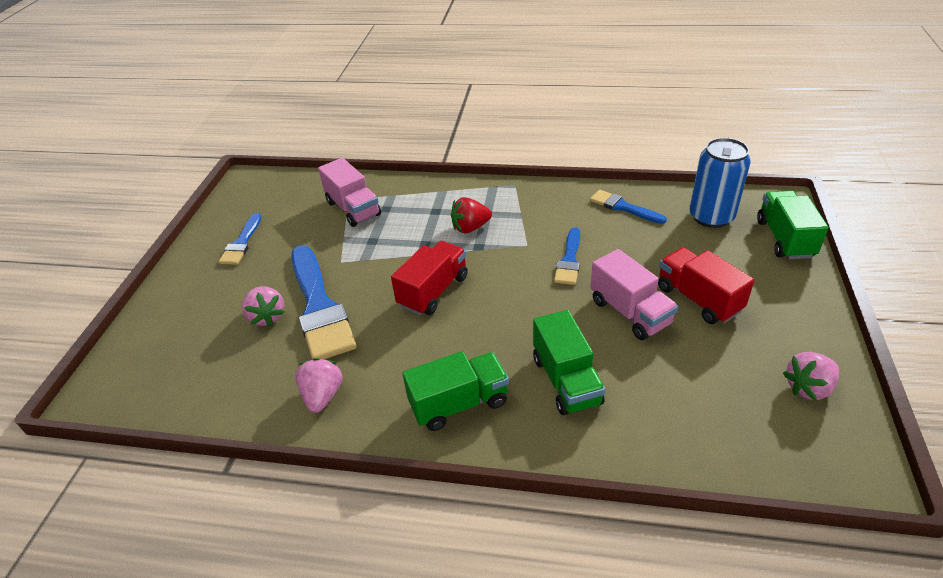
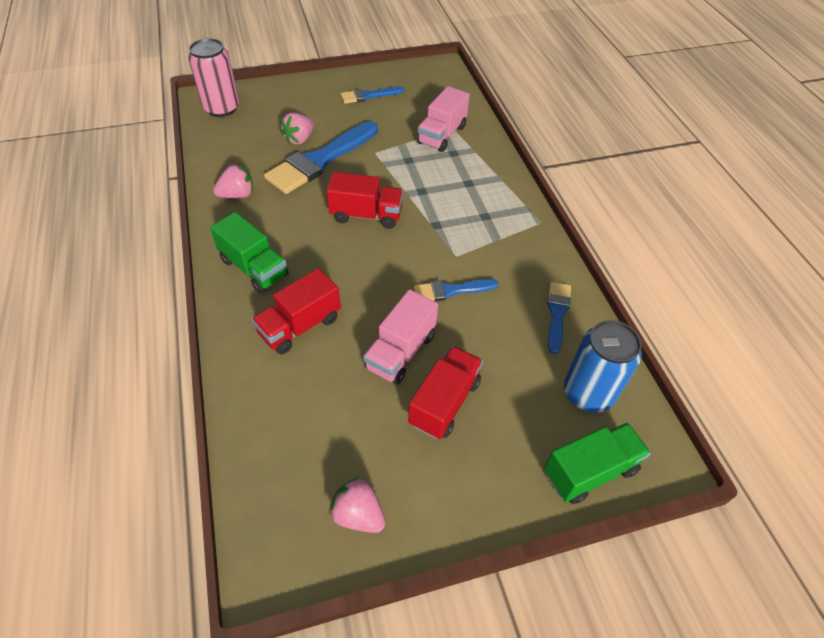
camera: 60 degrees right, 10 degrees up
(135, 380) = (222, 108): none -> pink can
(470, 228) = (458, 212): red strawberry -> none
(566, 381) = (300, 326): green truck -> red truck

